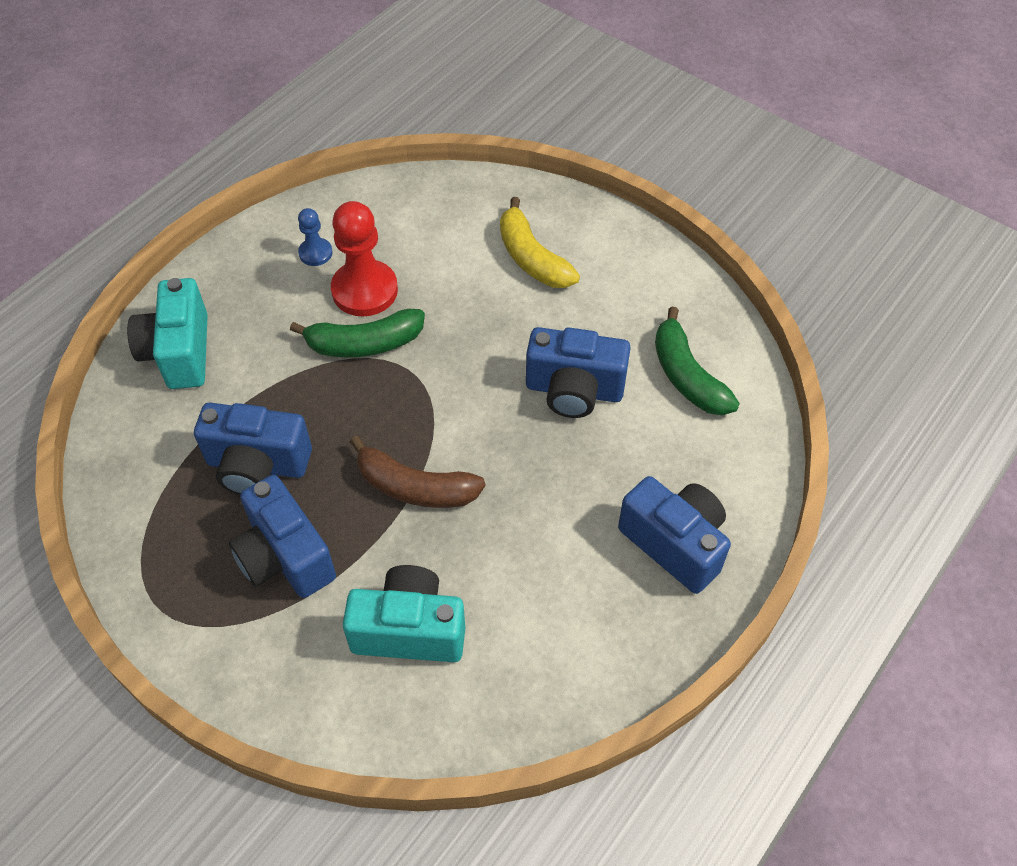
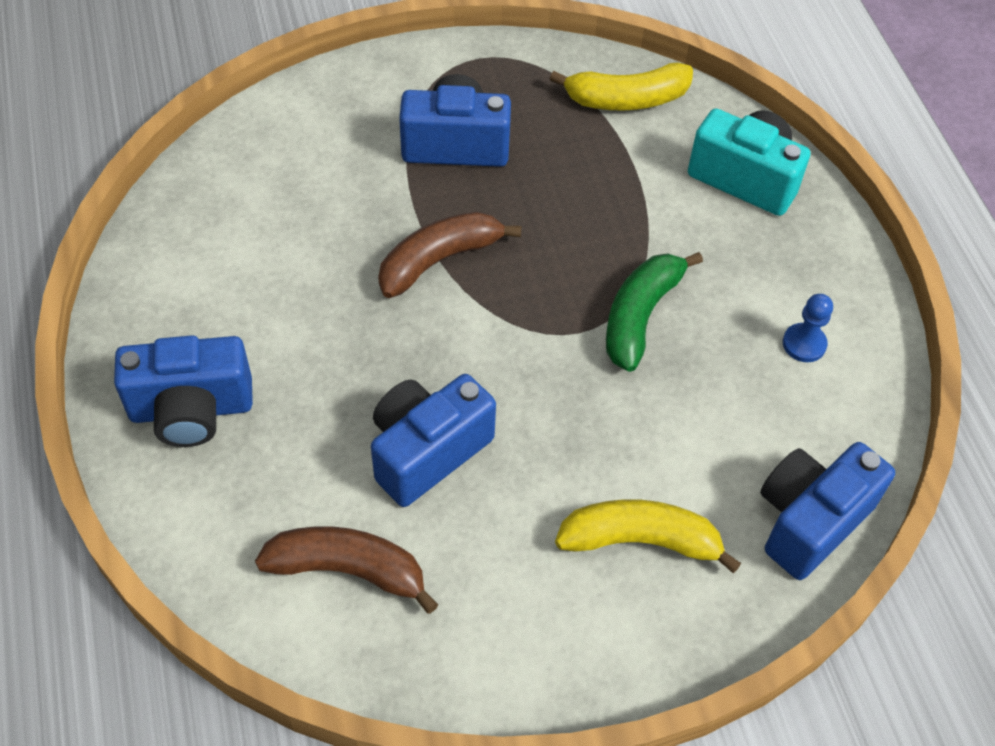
camera: 125 degrees right, 0 degrees up
(141, 471) = (626, 99): none -> yellow banana
(257, 465) = (564, 170): blue camera -> blue camera (810, 521)
(364, 290) = (714, 356): red pawn -> none
(409, 630) = (313, 182): turquoise camera -> none
(687, 376) = (349, 570): green banana -> brown banana

